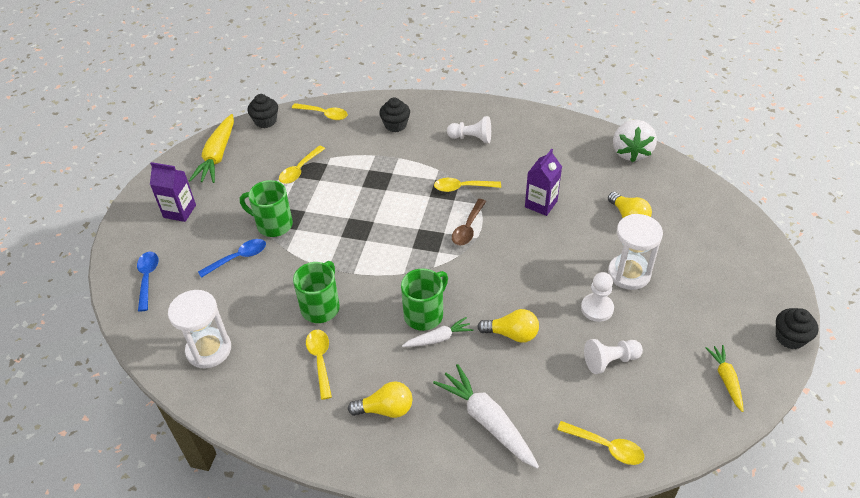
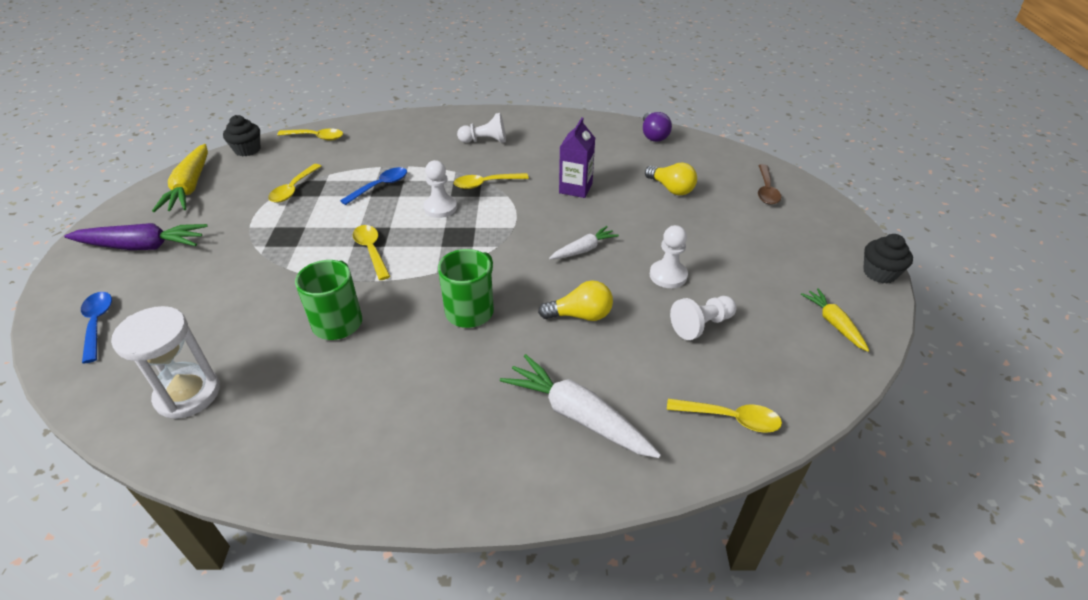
camera: 15 degrees left, 5 degrees down
(179, 211) = (142, 246): purple carton -> purple carrot
(238, 258) = (223, 285): blue spoon -> blue spoon (380, 186)
(273, 225) = (266, 245): green mug -> none
(320, 360) = (345, 382): yellow spoon -> yellow spoon (371, 251)
(386, 409) = (443, 425): yellow light bulb -> none
(395, 125) = (399, 138): black cupcake -> none
(418, 208) = (440, 208): none -> white pawn
(438, 338) = (493, 333): white carrot -> white carrot (583, 249)
(468, 228) = (501, 219): brown spoon -> brown spoon (766, 190)
(629, 273) = (690, 238): white hourglass -> none
(631, 152) = (653, 135): white strawberry -> purple light bulb

